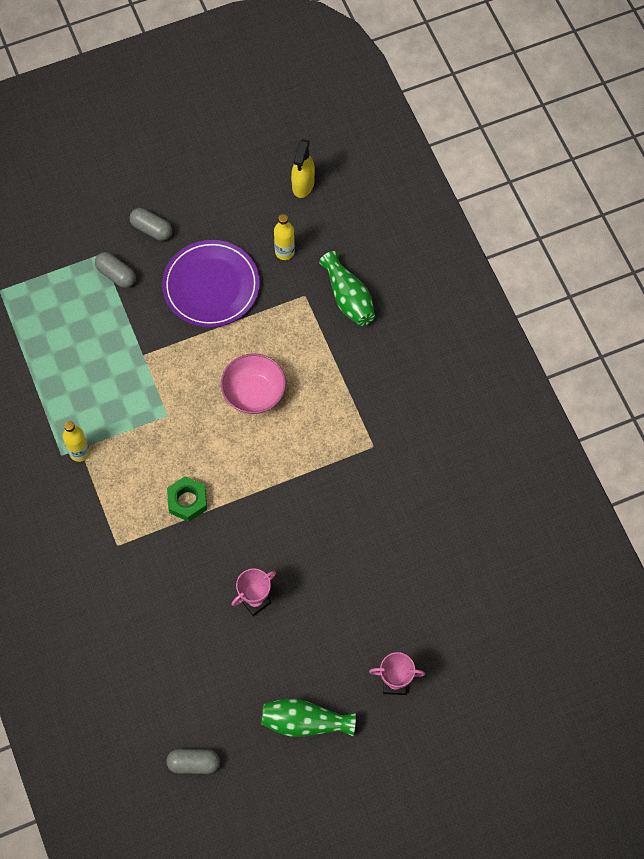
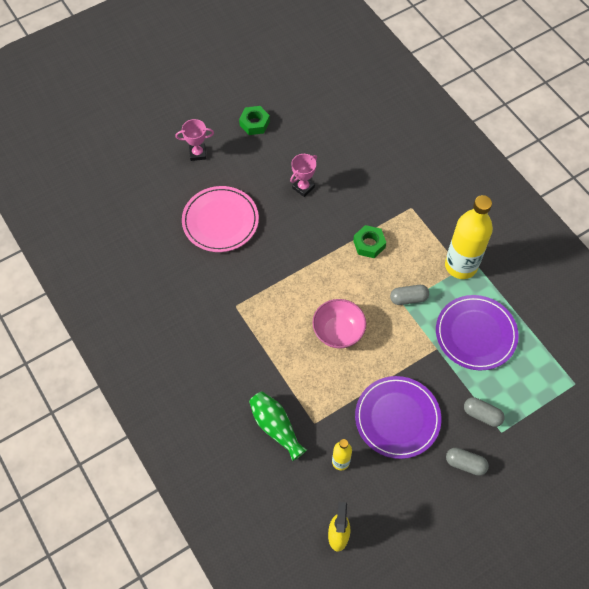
camera: 170 degrees right, 5 degrees down
(79, 452) = (461, 265): yellow bottle -> yellow bottle, size x2.06
(91, 364) = (475, 334): none -> purple plate
(194, 763) = (321, 92): grey capsule -> grey capsule (408, 298)
(305, 722) = (254, 123): green vase -> green nut
(376, 568) = (220, 221): none -> pink plate

